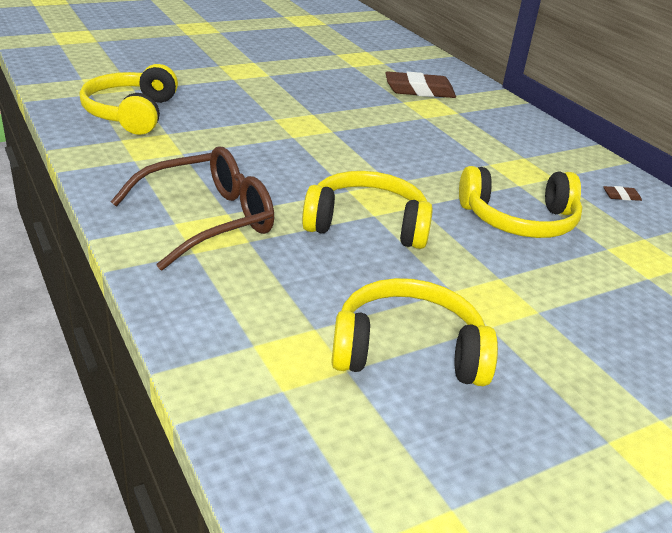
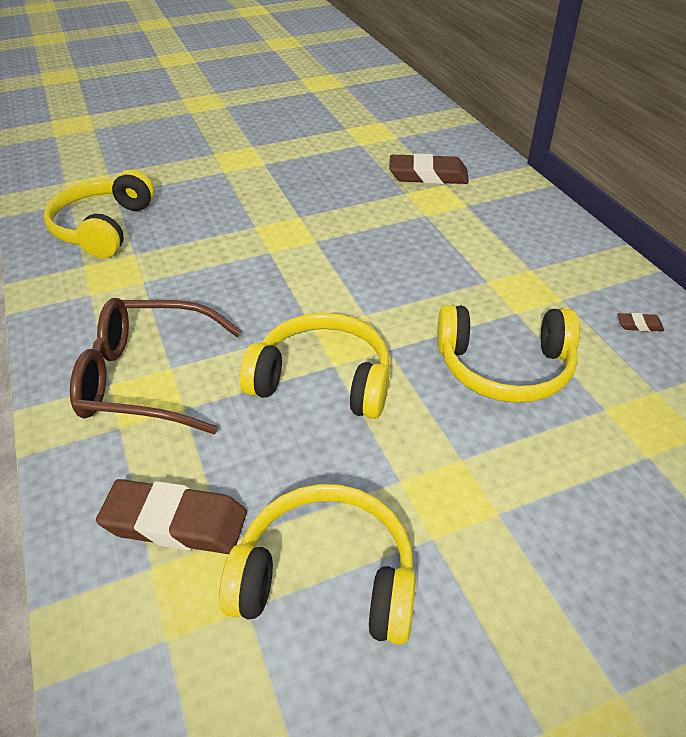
camera: 10 degrees right, 10 degrees up
(208, 219) = (147, 378): brown glasses -> brown glasses turned 150 degrees counterclockwise
(266, 316) = (175, 522): none -> brown eraser

